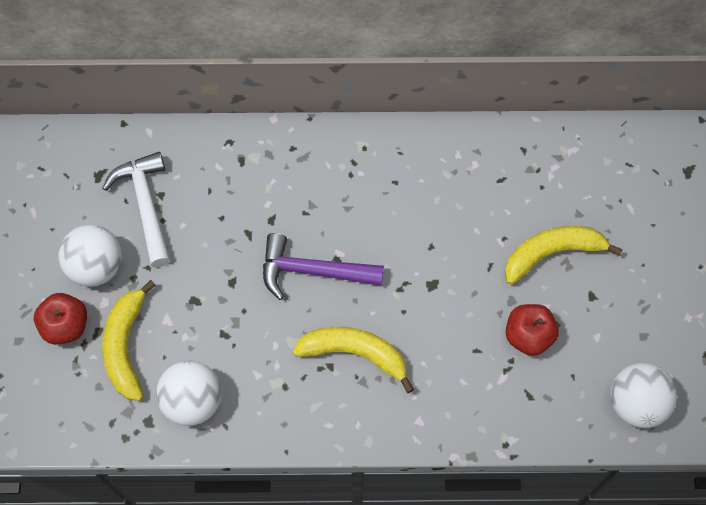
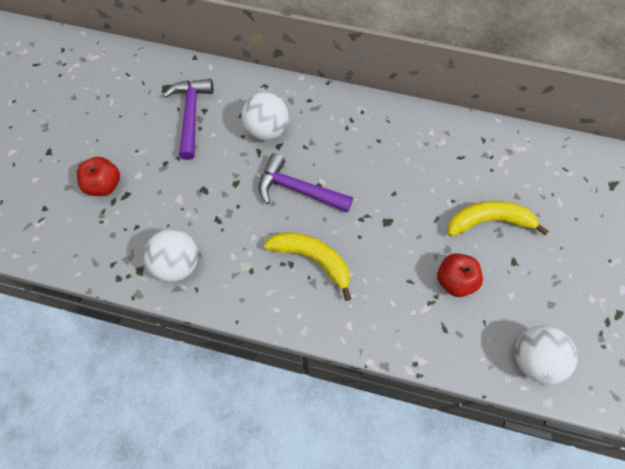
camera: 15 degrees right, 0 degrees up
(96, 267) = (141, 149): white ball -> white ball (267, 130)
(126, 346) = (142, 210): yellow banana -> none
(146, 205) = (191, 115): white hammer -> purple hammer

